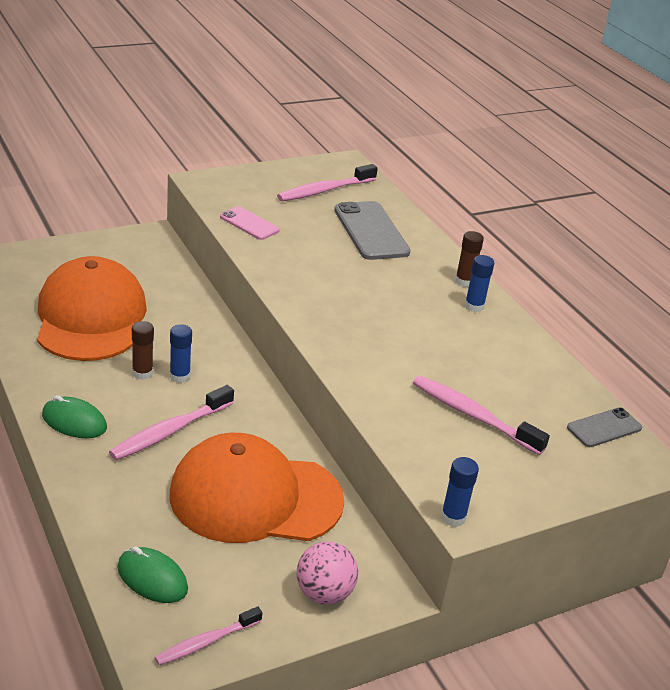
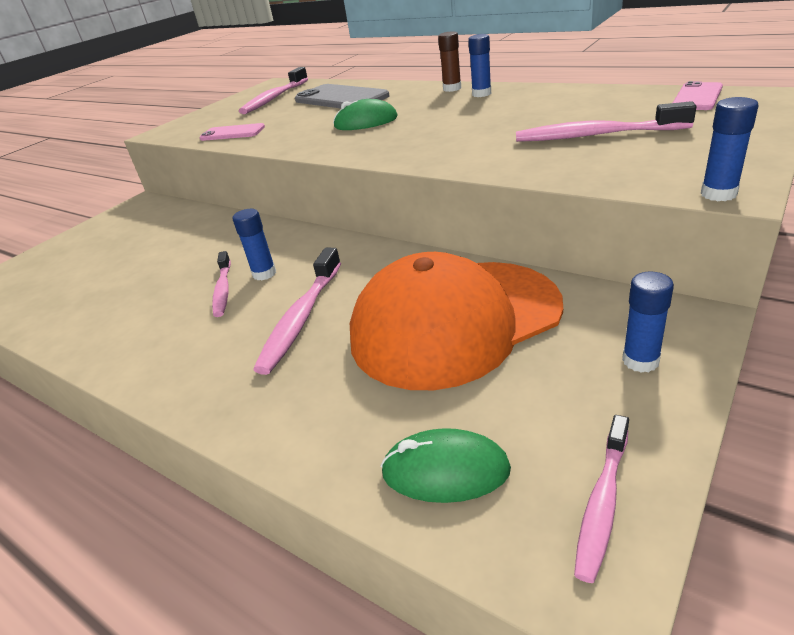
camera: 20 degrees left, 0 degrees up
(74, 421) = (183, 366): green mouse -> green mouse (366, 122)
(90, 317) = (127, 277): orange cap -> none
(142, 373) = (223, 290): brown glue stick -> pink toothbrush
(324, 593) = (640, 361): pink ball -> blue glue stick
(604, 428) = (697, 97): grey phone -> pink phone

